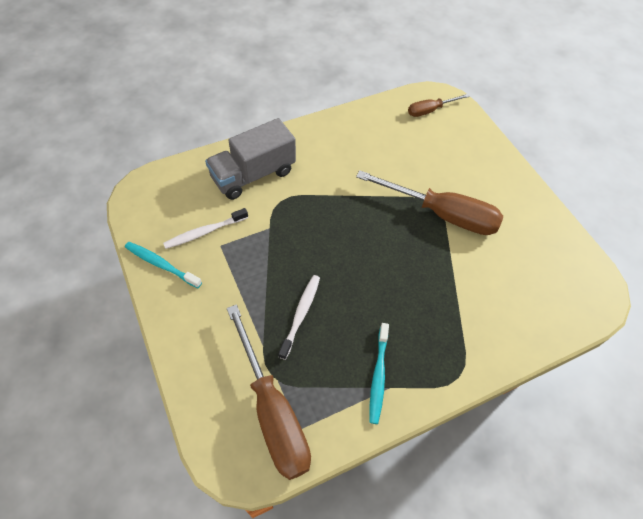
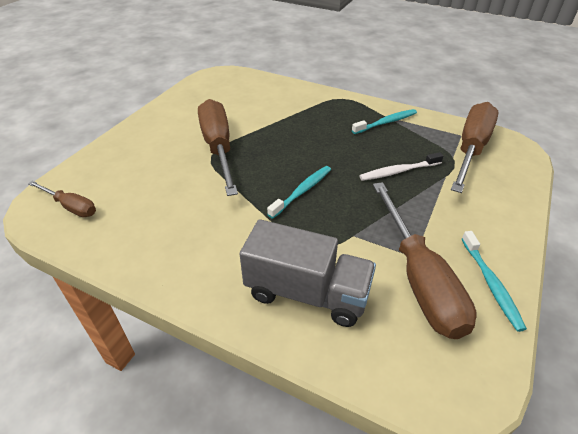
camera: 125 degrees left, 15 degrees down
(204, 232) = (419, 278): white toothbrush -> brown screwdriver
(338, 231) = (302, 191): none -> turquoise toothbrush

